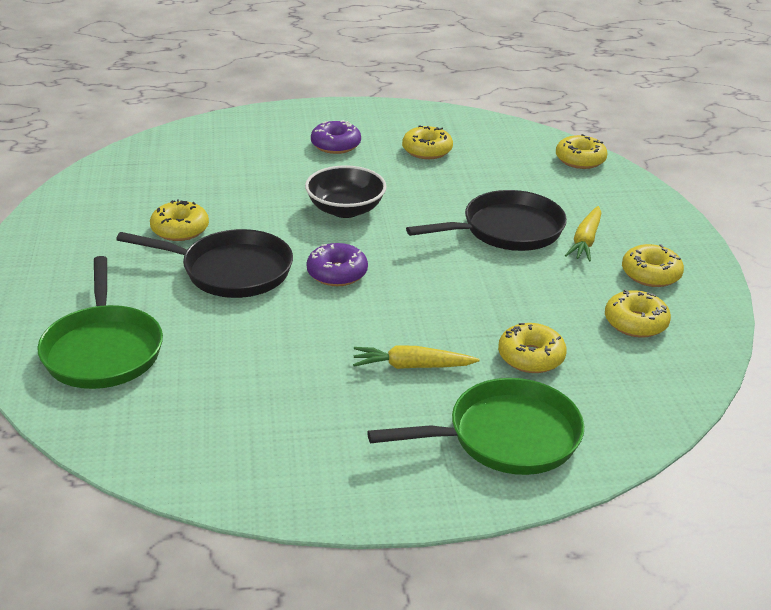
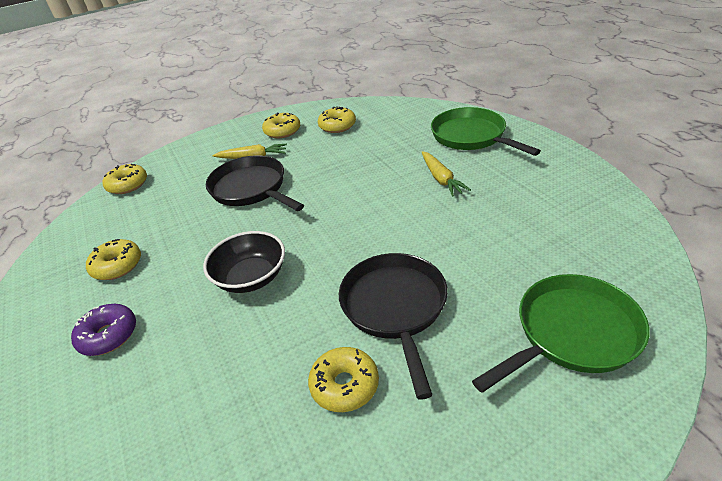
camera: 105 degrees left, 5 degrees up
(337, 273) = (358, 245): purple donut -> none
(531, 357) = (396, 146): yellow donut -> none

